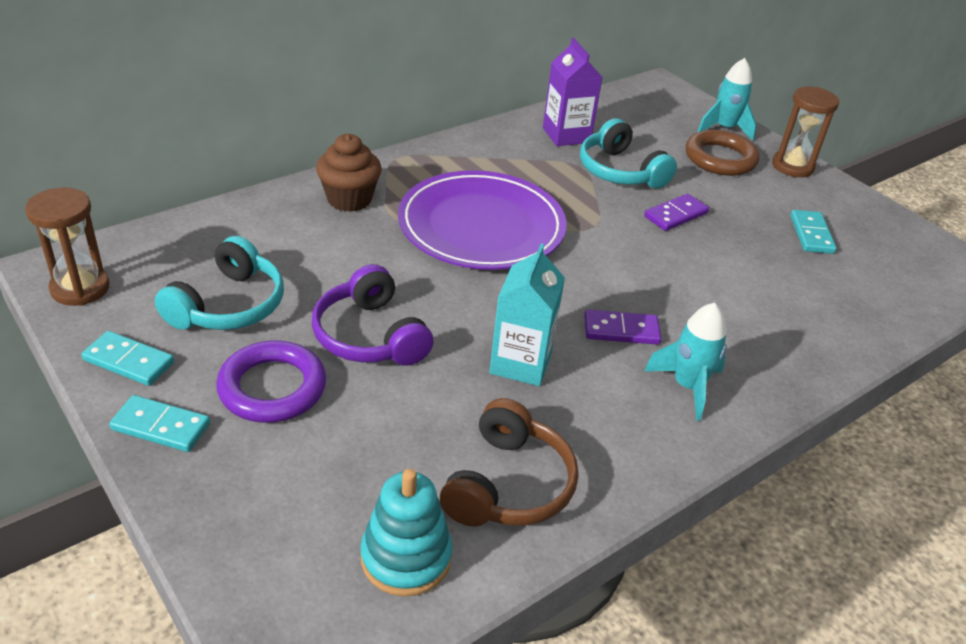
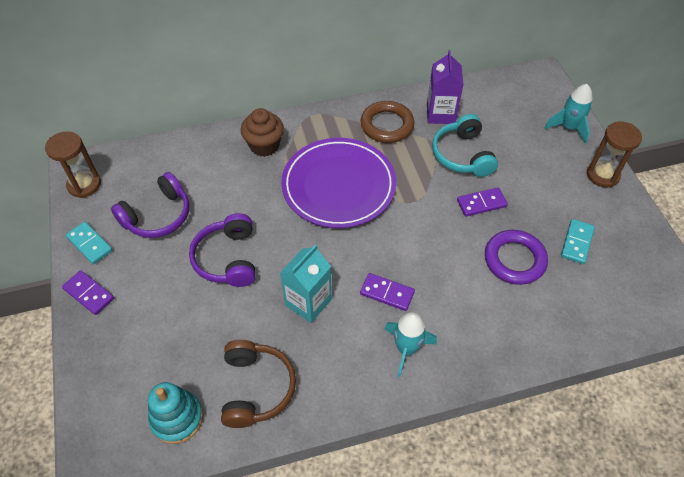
camera: 25 degrees right, 15 degrees up
(161, 426) = (89, 293): turquoise domino -> purple domino
(228, 305) = (158, 216): turquoise headphones -> purple headphones
(272, 388) = (157, 282): purple ring -> purple ring (514, 260)
(508, 484) = (256, 388): brown headphones -> brown headphones turned 45 degrees counterclockwise
(720, 158) = (547, 157): brown ring -> brown ring (387, 125)

